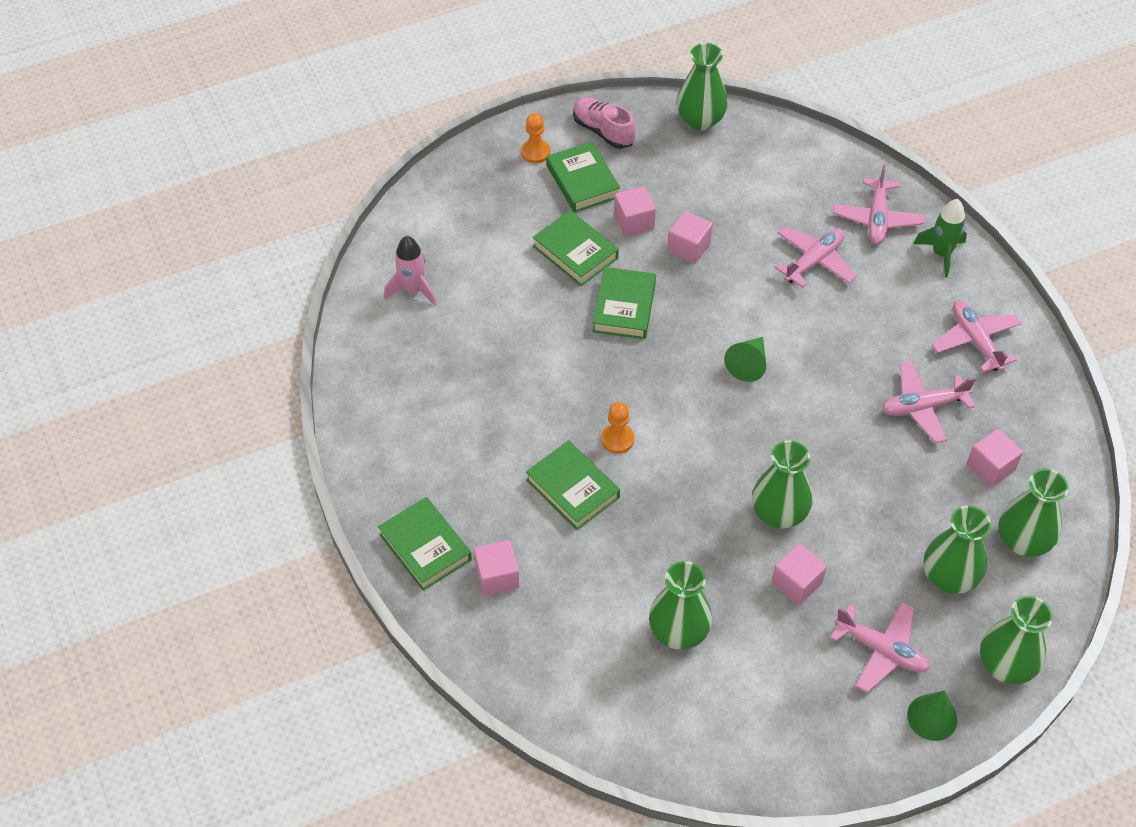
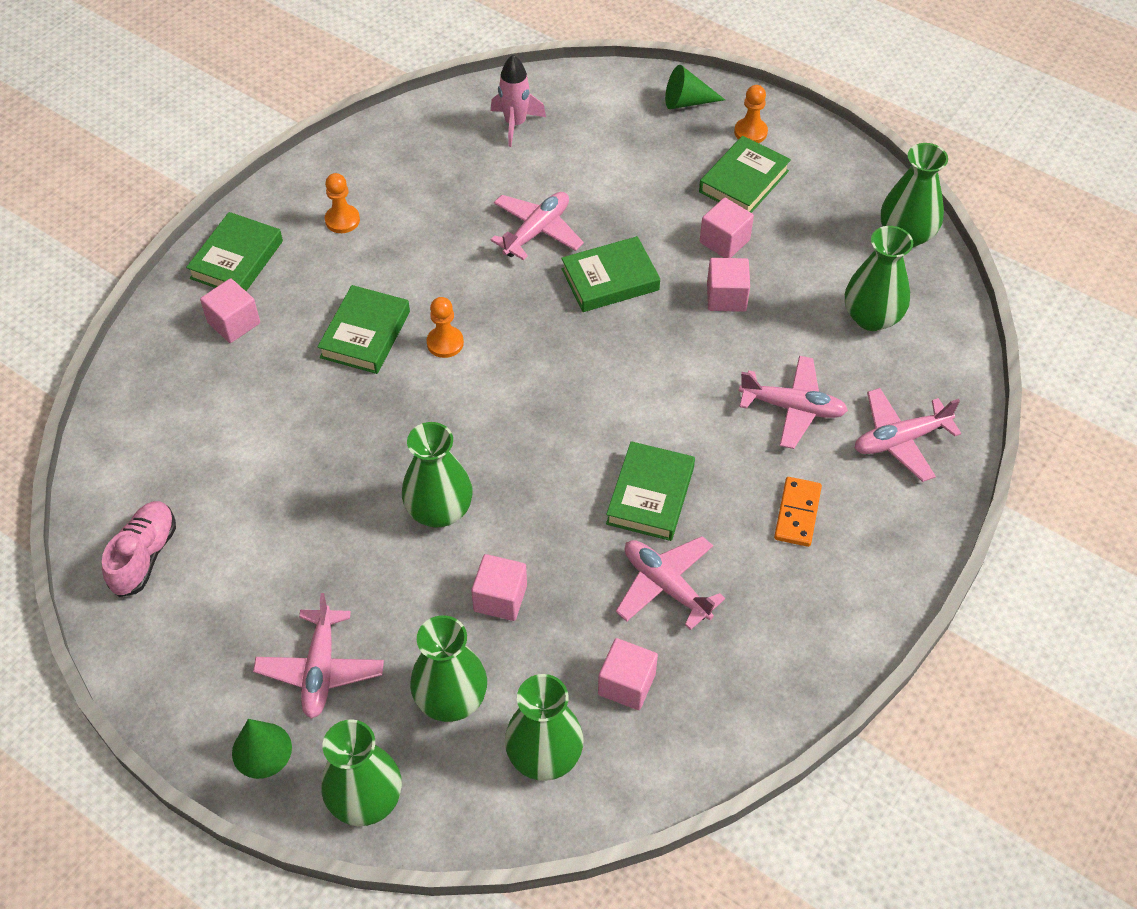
camera: 60 degrees right, 0 degrees up
(434, 453) = (342, 220): none -> orange pawn
(575, 252) = (650, 214): green book -> green book (650, 495)
(603, 131) = (822, 168): pink shoe -> pink shoe (144, 556)
(678, 631) = (249, 485): green vase -> green vase (871, 317)
(748, 364) = (612, 408): green cone -> green cone (687, 102)
(796, 583) = (362, 560): pink cube -> pink cube (500, 598)
(905, 305) = (797, 513): none -> orange domino
(941, 254) = (899, 520): green rocket -> none
(975, 341) = (797, 601): pink plane -> pink plane (537, 231)

